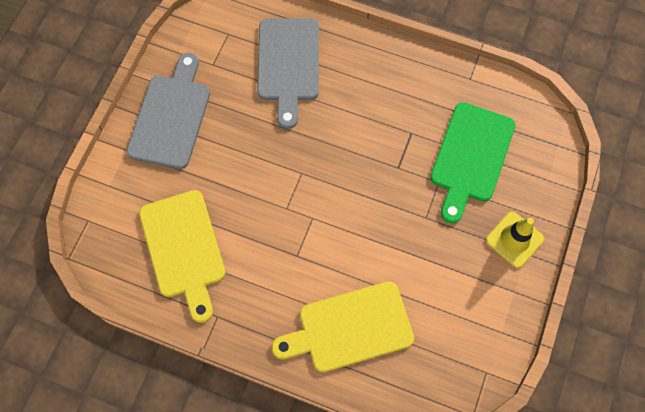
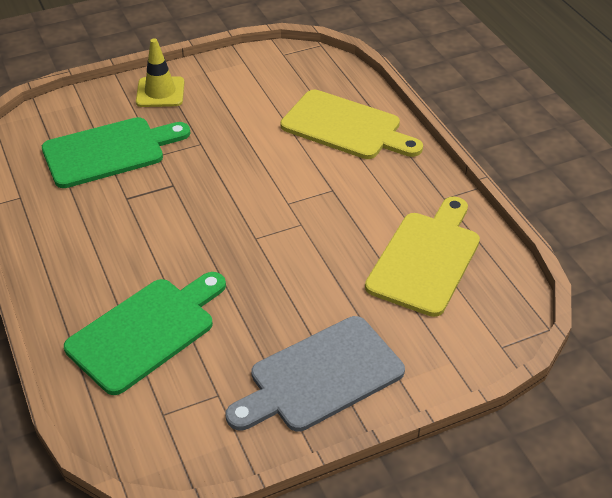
camera: 135 degrees left, 25 degrees down
(288, 64) = (146, 331): grey cutting board -> green cutting board

